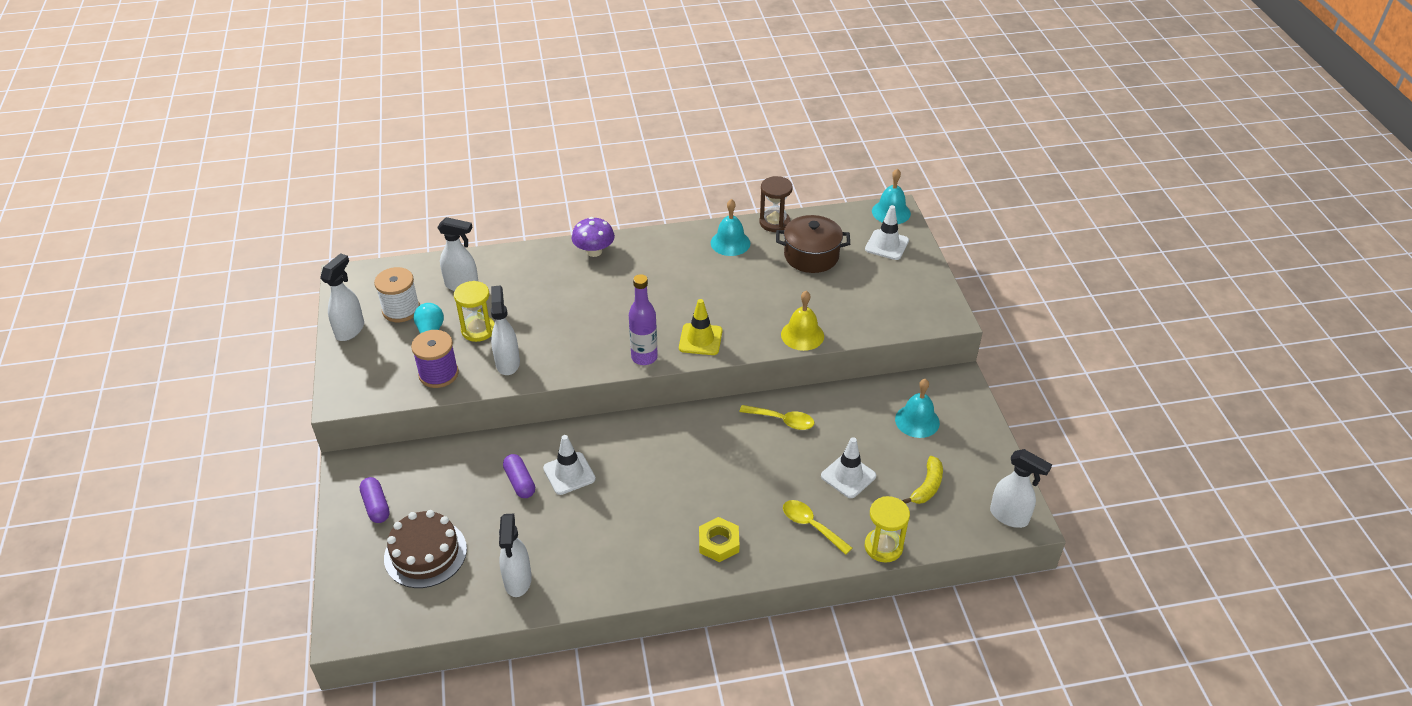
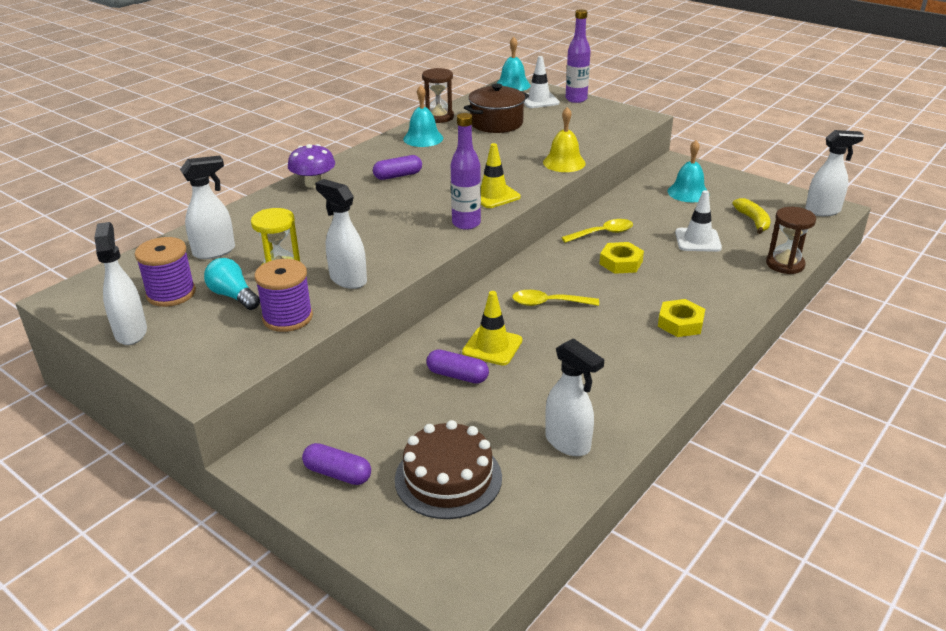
camera: 40 degrees left, 10 degrees down
(401, 310) = (171, 293): white spool -> purple spool
(569, 473) = (492, 346): white traffic cone -> yellow traffic cone
(660, 277) = (398, 176): none -> purple capsule
(755, 458) = (621, 262): none -> yellow nut
(811, 526) = (722, 278): yellow spoon -> yellow spoon (548, 303)
(883, 547) = (785, 264): yellow hourglass -> brown hourglass
(922, 261) = (576, 99): none -> purple bottle

